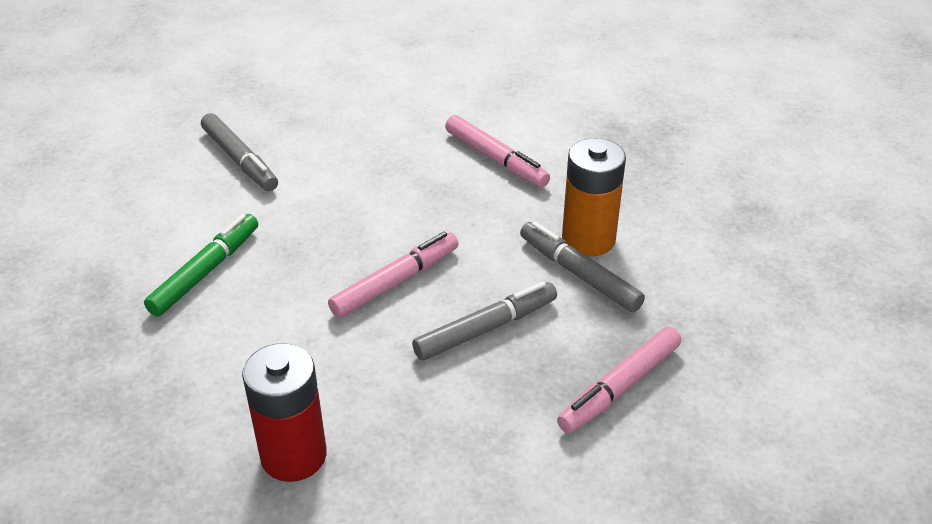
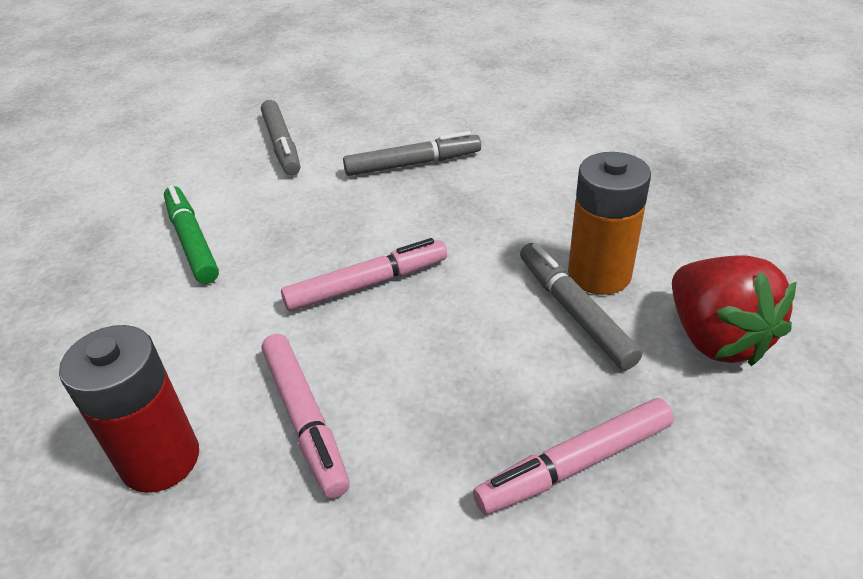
camera: 20 degrees right, 0 degrees up
(205, 271) = (192, 241): green marker -> green marker turned 75 degrees counterclockwise
(485, 328) = (440, 354): grey marker -> grey marker (413, 164)
(496, 159) = (528, 176): pink marker -> pink marker (305, 419)
(692, 275) = (715, 338): none -> red strawberry

